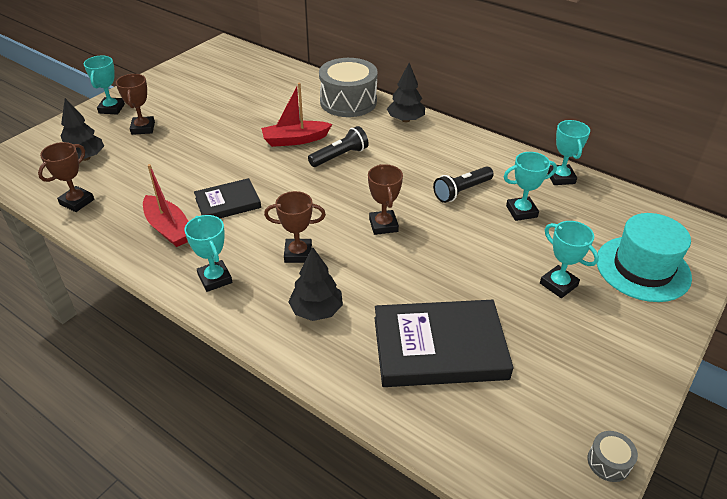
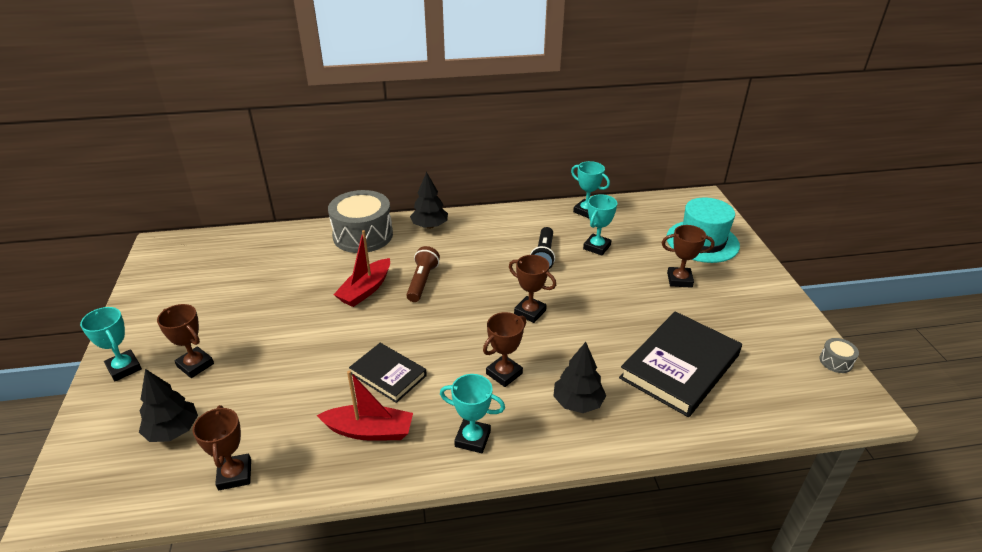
camera: 45 degrees left, 5 degrees down
(228, 203) = (388, 375): black book -> black book turned 75 degrees counterclockwise
(340, 156) = (422, 281): black flashlight -> brown flashlight
(558, 284) = (679, 280): turquoise trophy -> brown trophy

